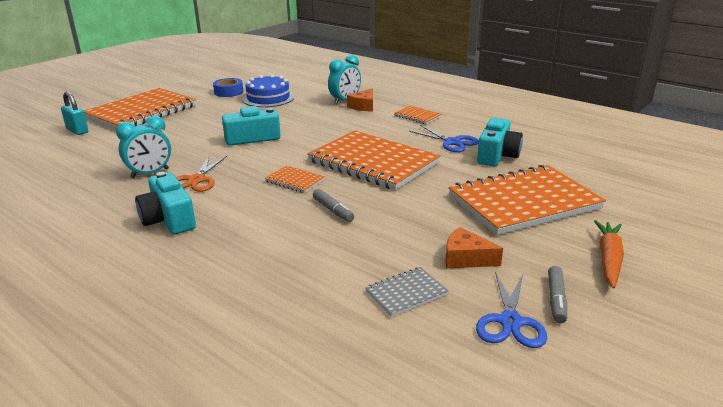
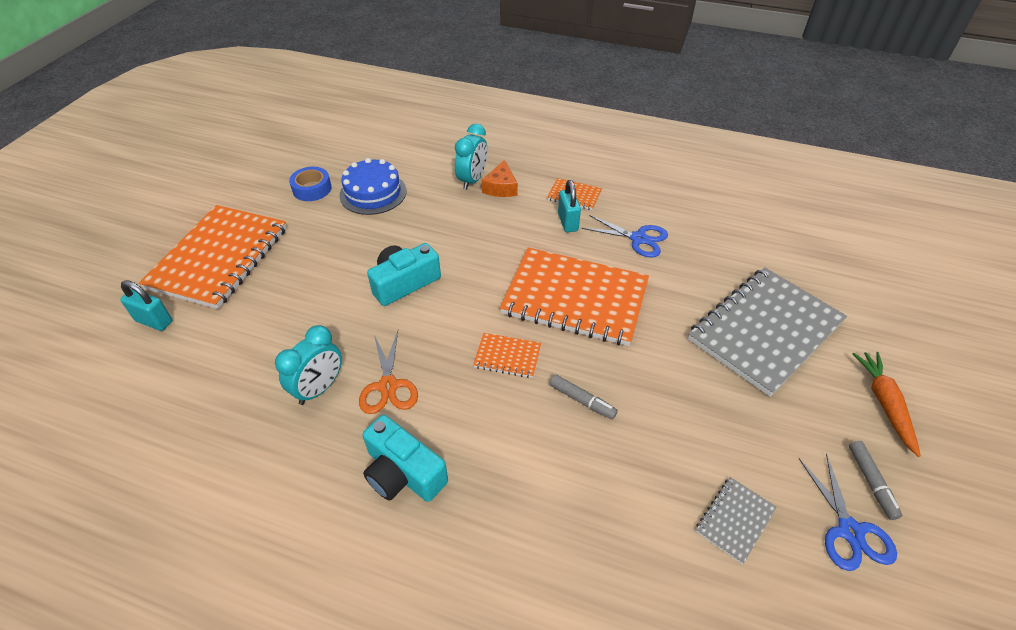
camera: 20 degrees left, 20 degrees up
(401, 127) = (568, 222): none -> turquoise padlock
(466, 258) = (759, 443): orange cheese -> none
(497, 155) = (697, 253): turquoise camera -> none
(523, 202) = (764, 331): orange notebook -> grey notebook

